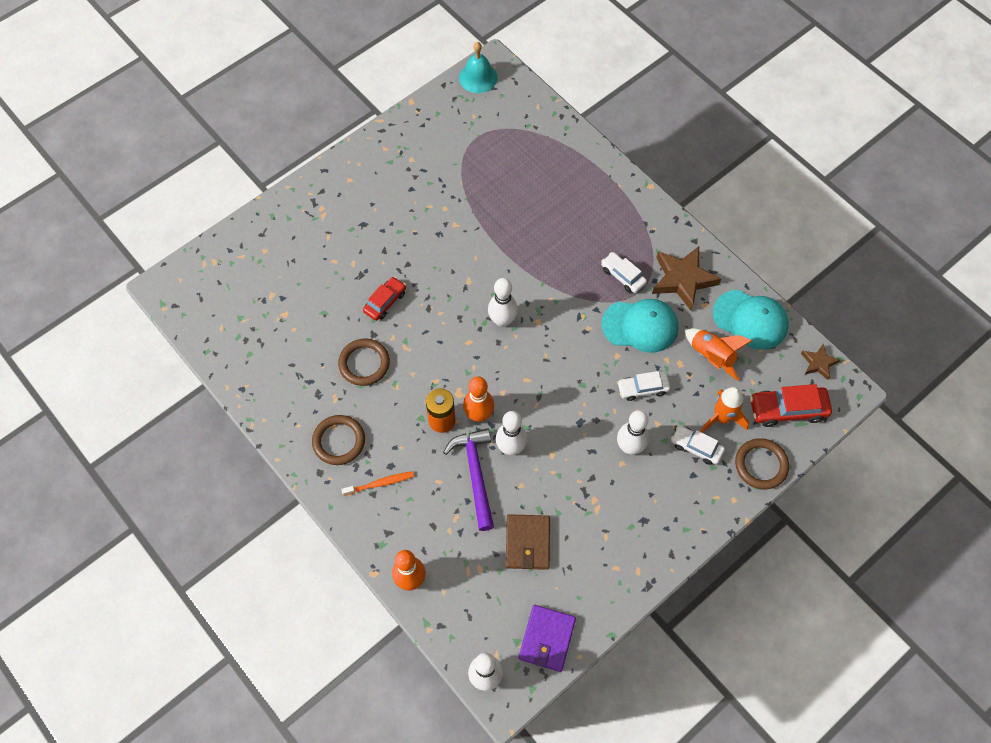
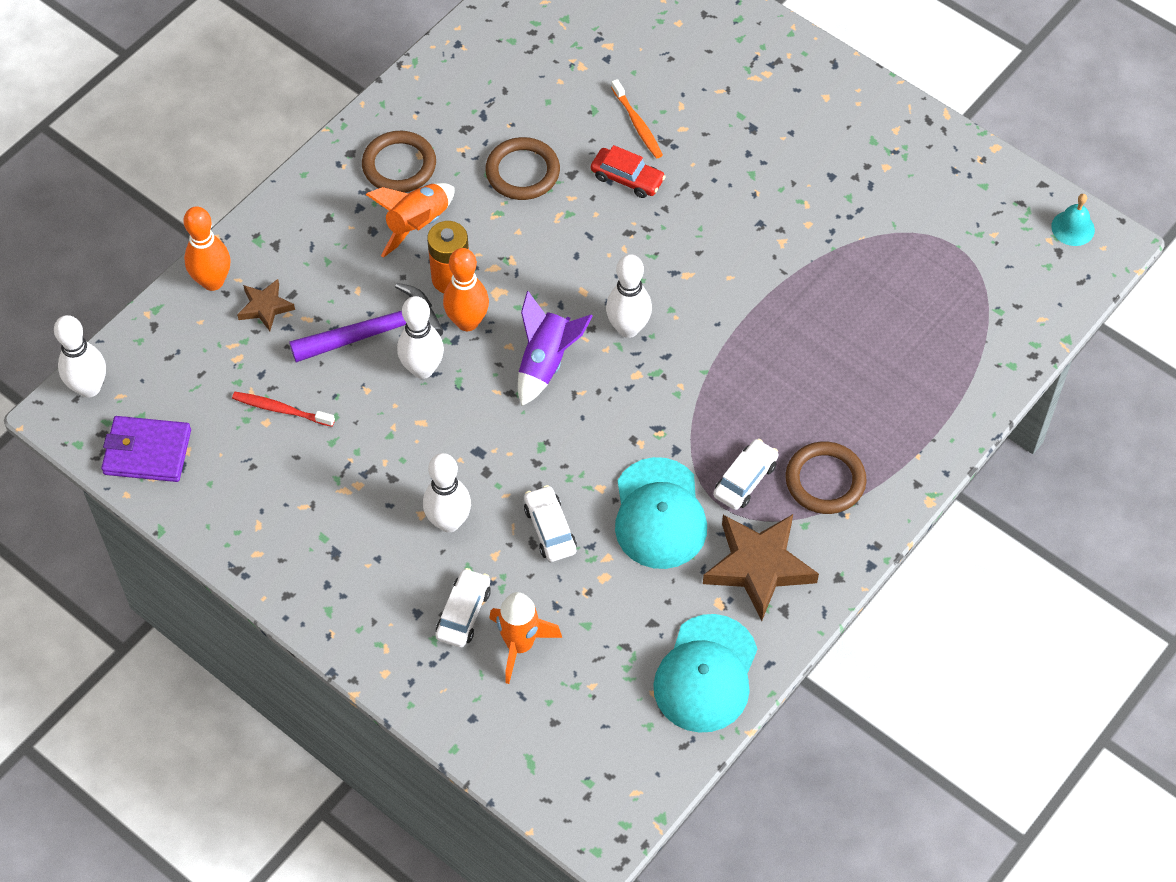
camera: 80 degrees right, 5 degrees down
(380, 483) = (344, 223): orange toothbrush -> orange toothbrush (637, 124)
(478, 77) = (1073, 228): turquoise bell -> turquoise bell, size x0.67
(519, 372) = (546, 362): none -> purple rocket
(527, 543) = (281, 410): brown wallet -> red toothbrush
(711, 356) = (625, 621): orange rocket -> orange rocket (418, 225)
(761, 465) = (448, 707): brown ring -> brown ring (825, 480)
(787, 409) = (552, 741): red car -> none
(818, 363) = (646, 784): brown star -> brown star (265, 307)

